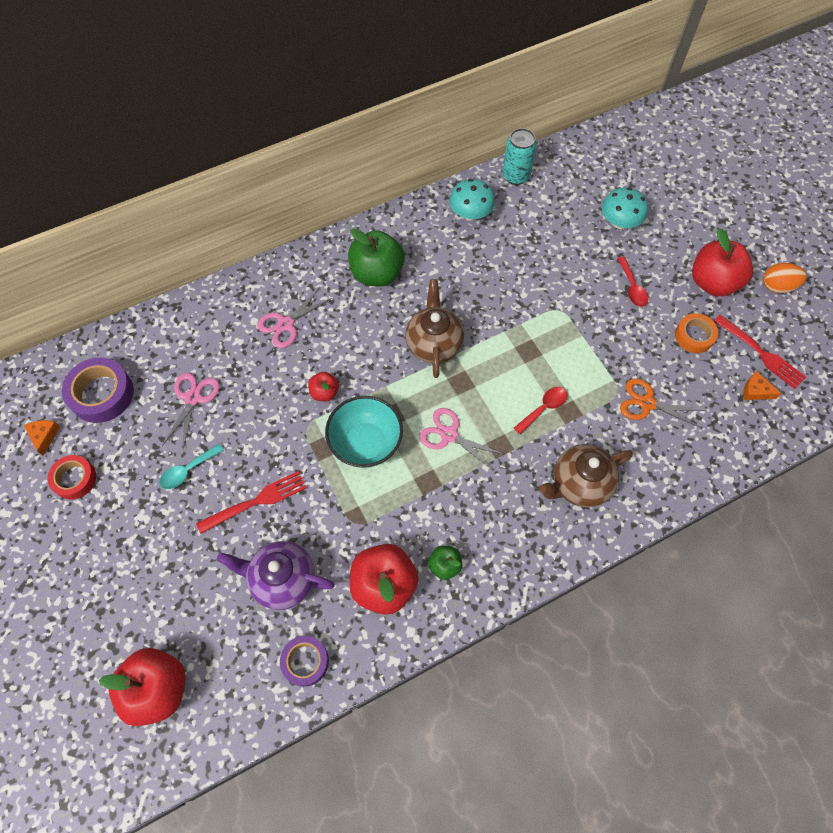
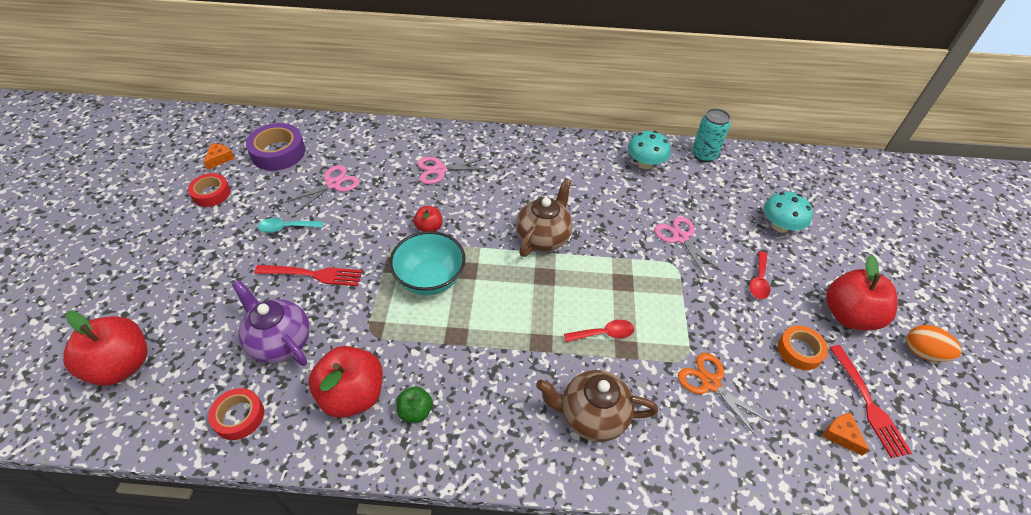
camera: 30 degrees right, 15 degrees down
(305, 661) = (239, 416): purple tape -> red tape
(377, 273) = (536, 169): green apple -> none
(449, 435) = (503, 309): pink scissors -> pink scissors (680, 237)

